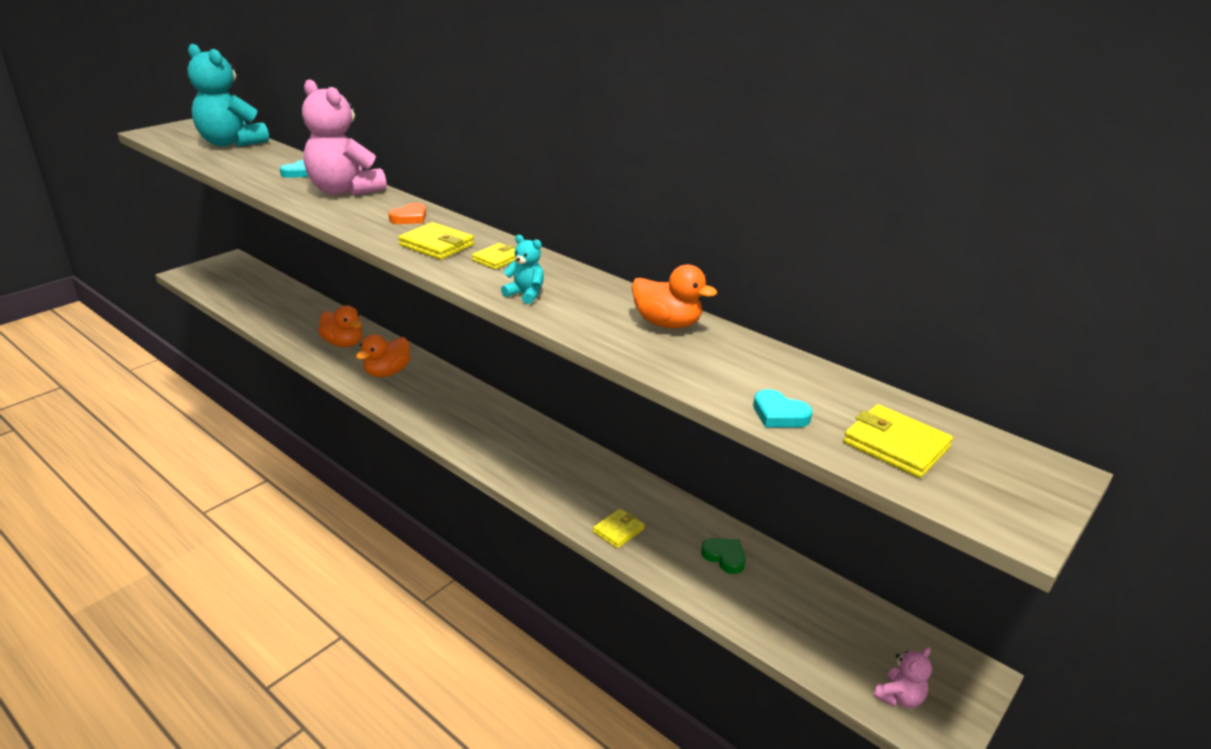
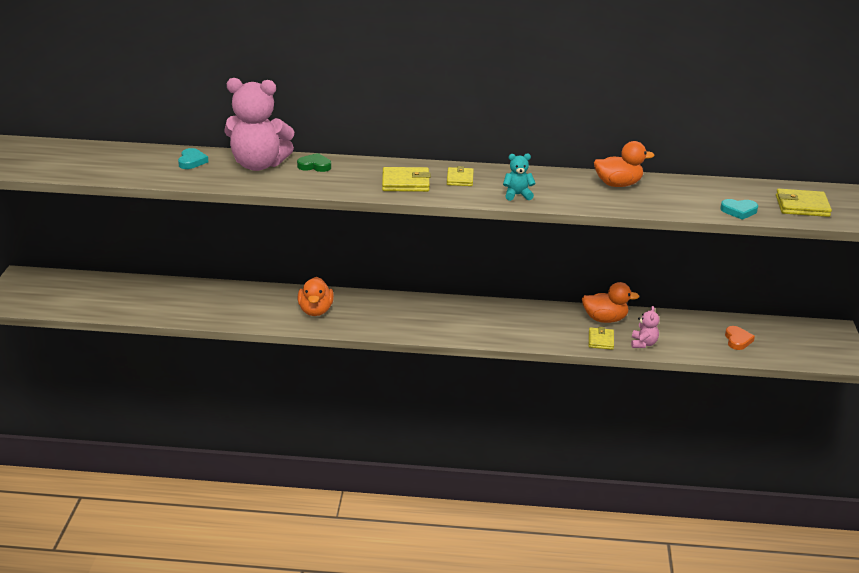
camera: 35 degrees left, 0 degrees up
(231, 143) = (73, 154): turquoise teddy bear -> none
(343, 343) = (247, 304): orange duck -> orange duck (605, 319)
(409, 218) = (348, 170): orange heart -> orange heart (737, 340)
(724, 557) = (670, 328): green heart -> green heart (314, 166)
(899, 697) = (817, 354): pink teddy bear -> pink teddy bear (643, 343)

